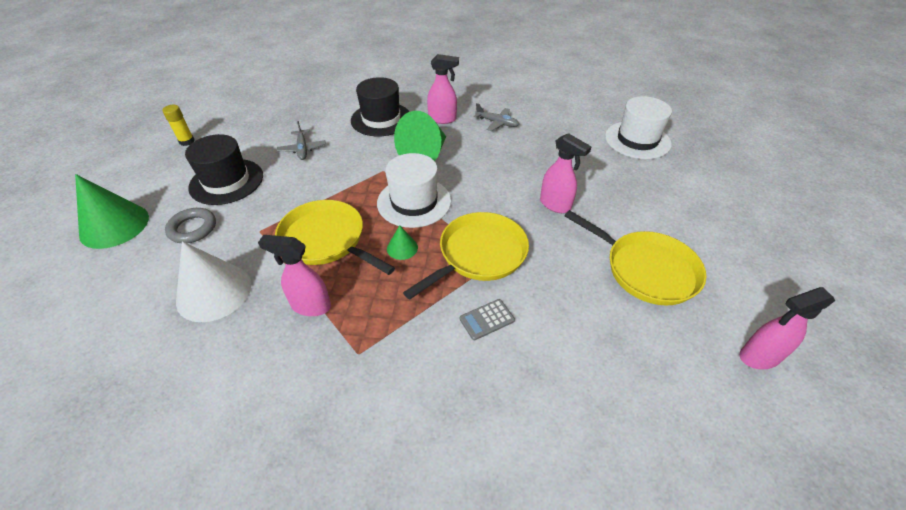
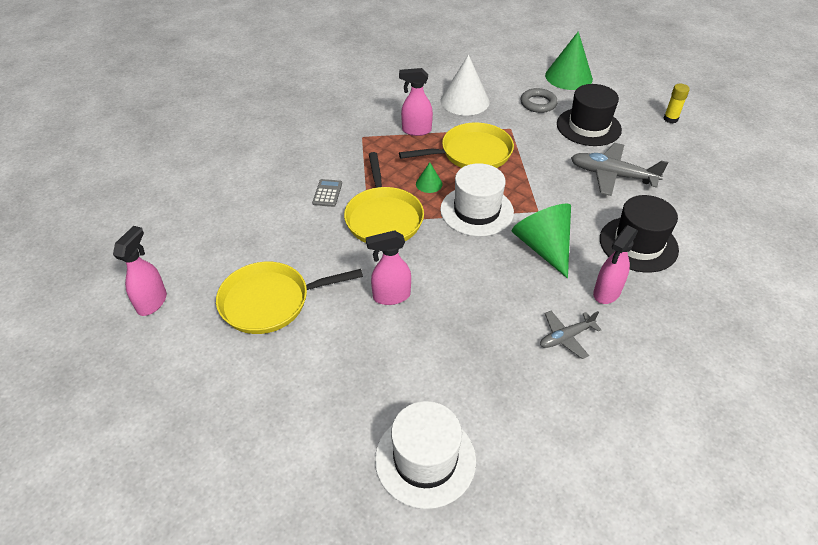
camera: 125 degrees right, 0 degrees up
(302, 149) = (612, 175): grey plane -> grey plane, size x1.68
(310, 306) = (416, 130): pink spray bottle -> pink spray bottle turned 135 degrees counterclockwise

